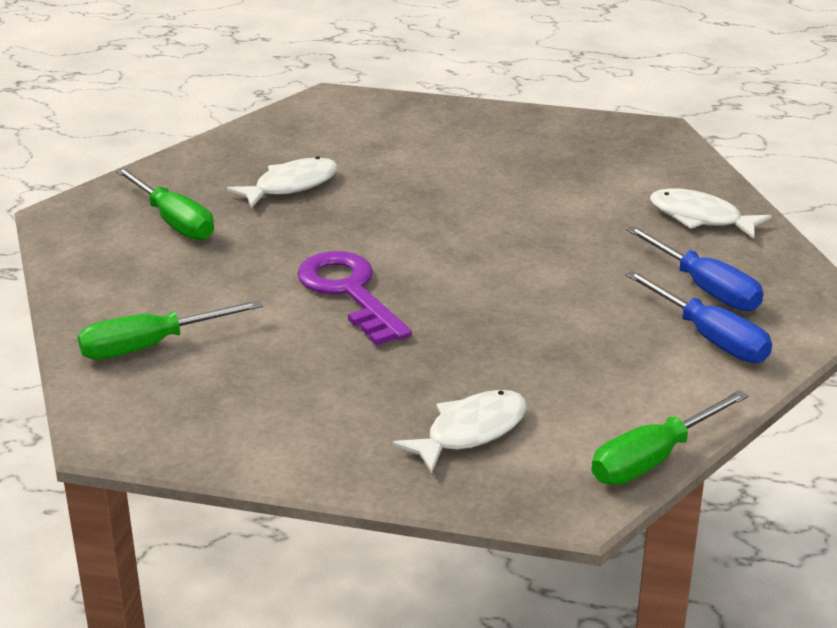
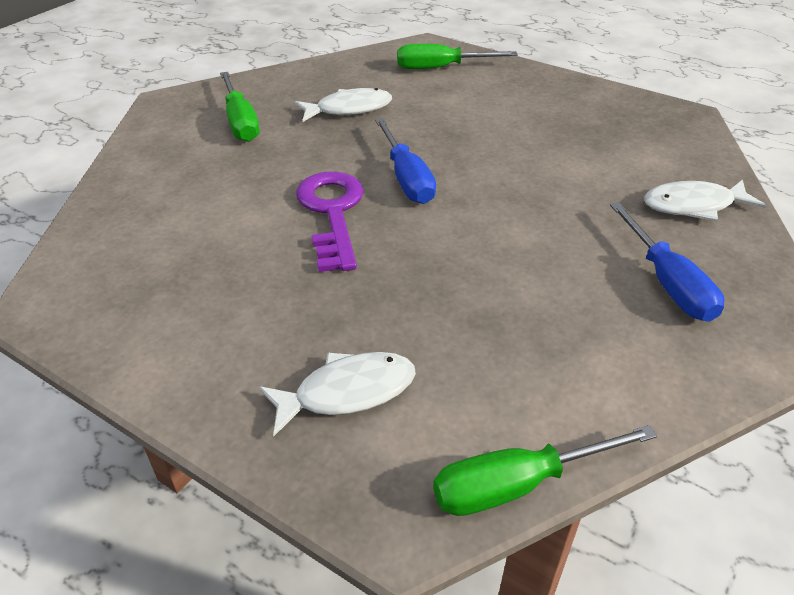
camera: 20 degrees right, 10 degrees up
(150, 346) = (139, 227): green screwdriver -> green screwdriver (441, 68)
(700, 218) = (693, 205): white fish -> white fish turned 60 degrees counterclockwise
(710, 338) = (649, 341): blue screwdriver -> blue screwdriver (406, 178)

